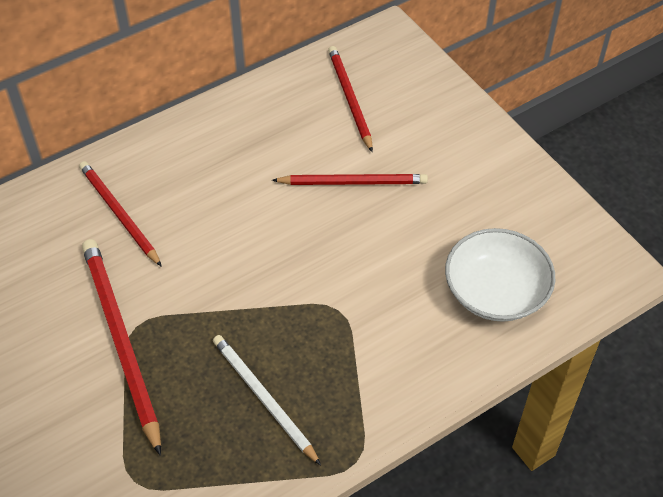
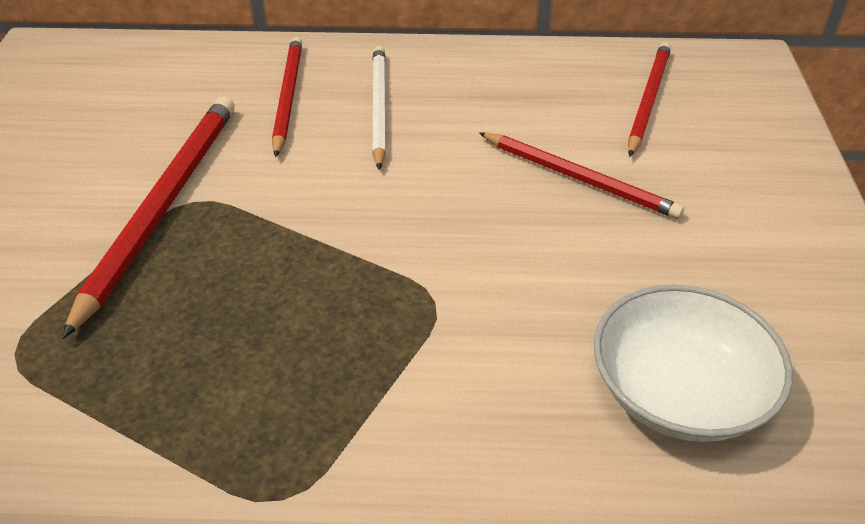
camera: 35 degrees right, 10 degrees down
(264, 398) = (246, 349): white pencil -> white pencil (379, 107)

